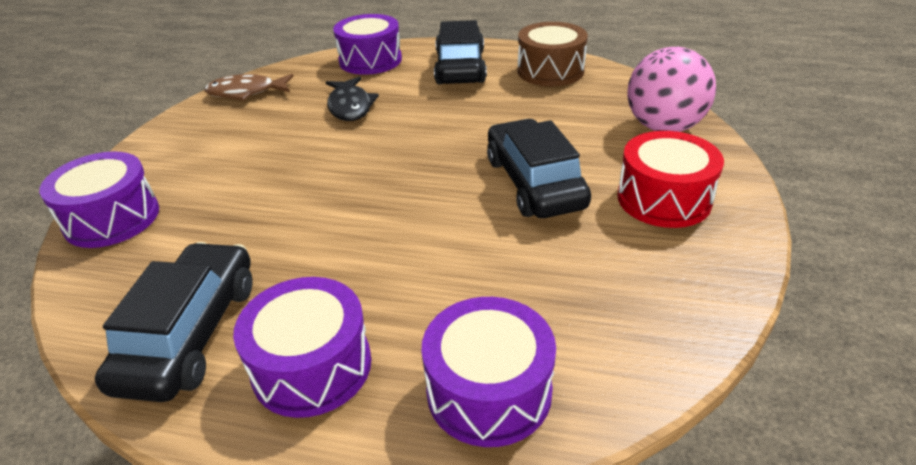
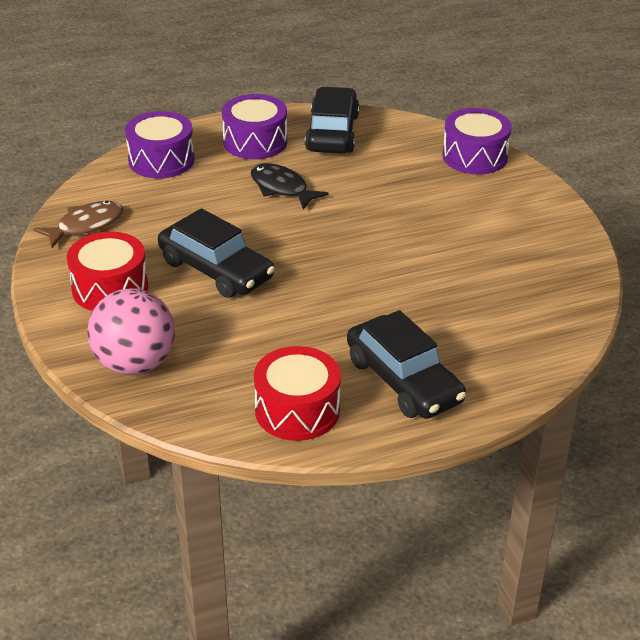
camera: 145 degrees right, 0 degrees up
(190, 333) = (332, 133): black car -> black car turned 150 degrees counterclockwise
(246, 92) = (570, 271): brown fish -> brown fish (85, 225)
(350, 106) = (448, 289): black fish -> black fish (281, 188)
(370, 60) = (515, 356): purple drum -> none
(550, 71) = (297, 410): brown drum -> red drum

